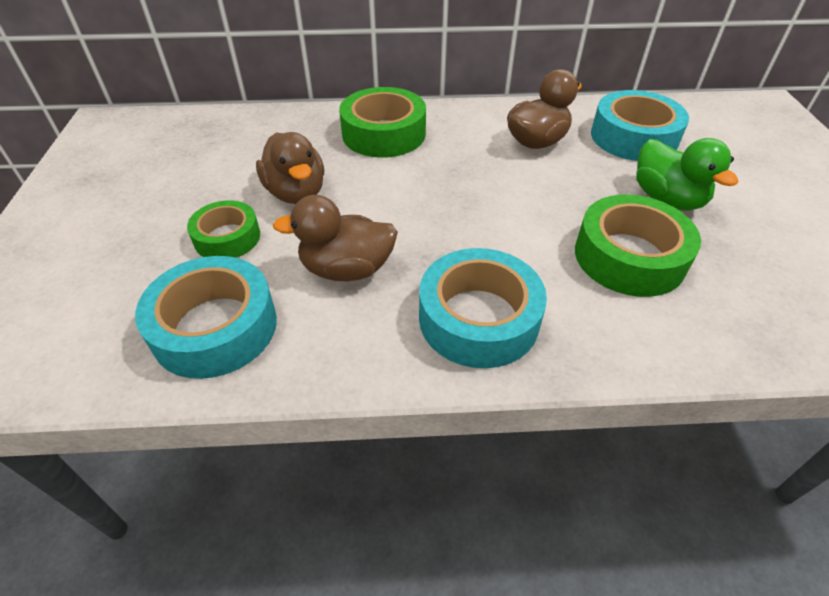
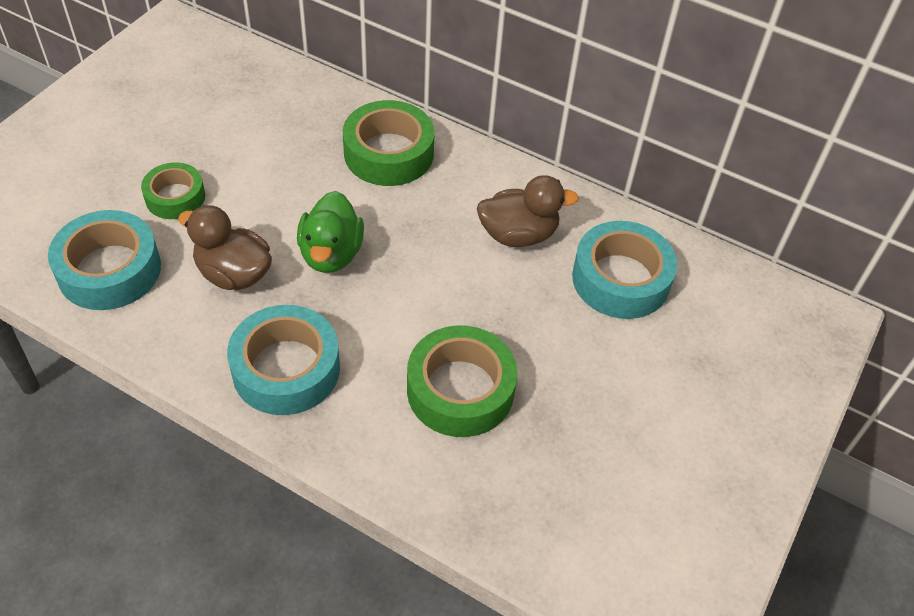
camera: 30 degrees right, 5 degrees up
(296, 193) = (259, 181): brown duck -> none
(667, 199) = (564, 359): green duck -> green duck (331, 254)

